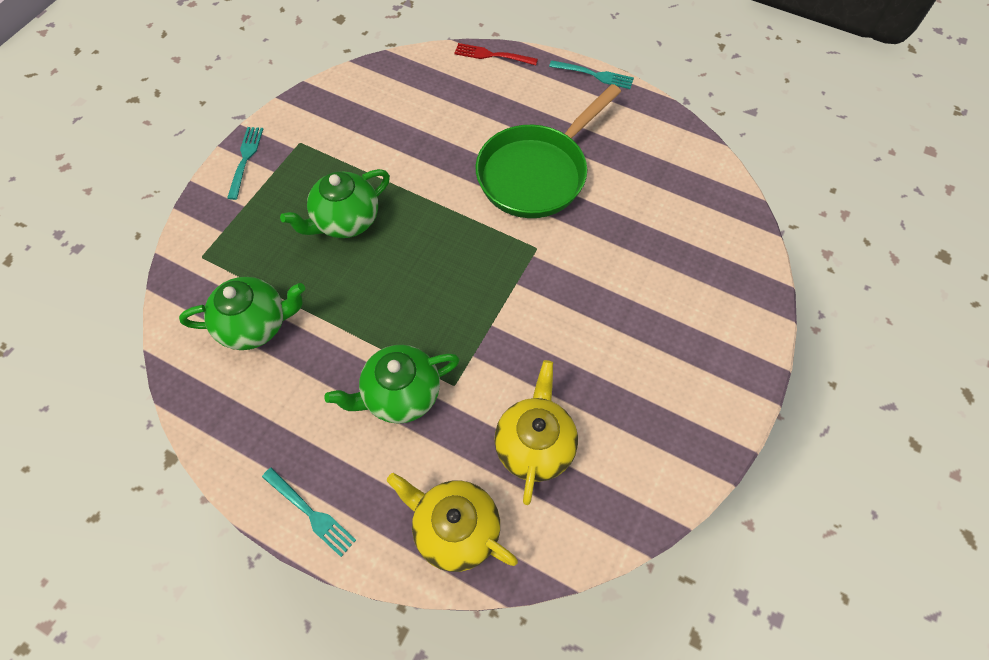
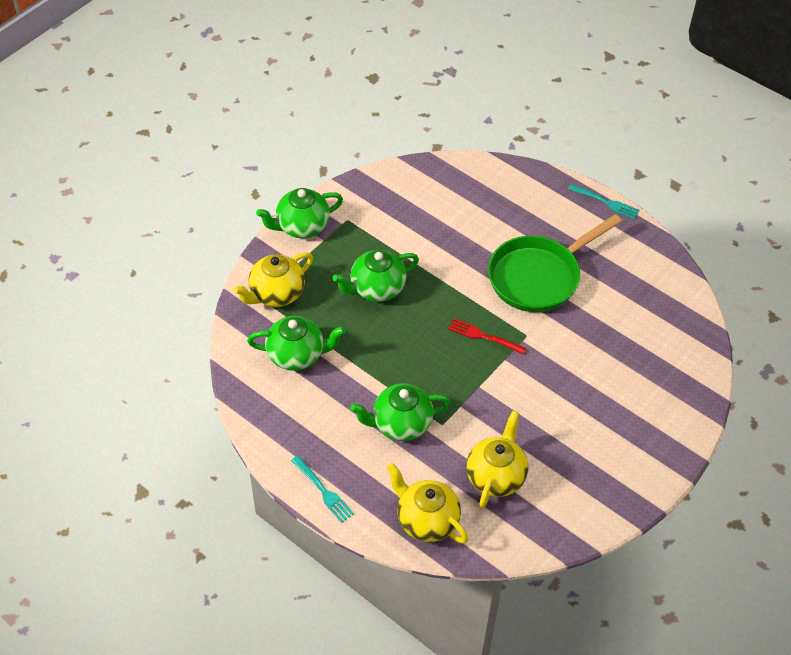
camera: 10 degrees right, 10 degrees down
(221, 249) = (276, 294): none -> yellow teapot
(245, 159) = (301, 226): turquoise fork -> green teapot
(492, 55) = (521, 171): red fork -> red fork (484, 336)

